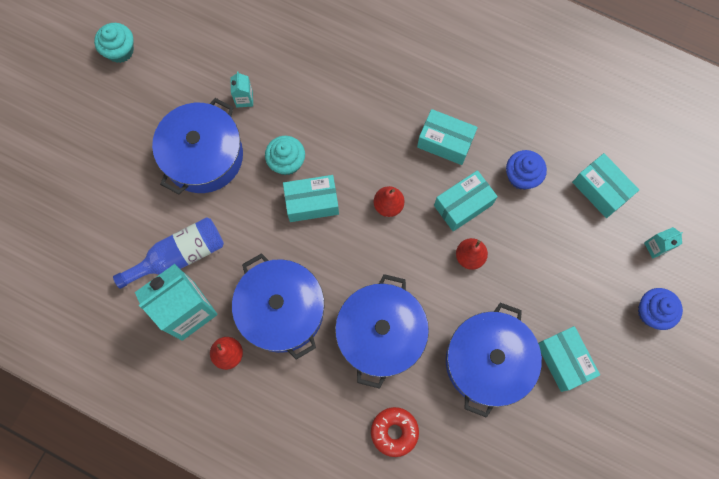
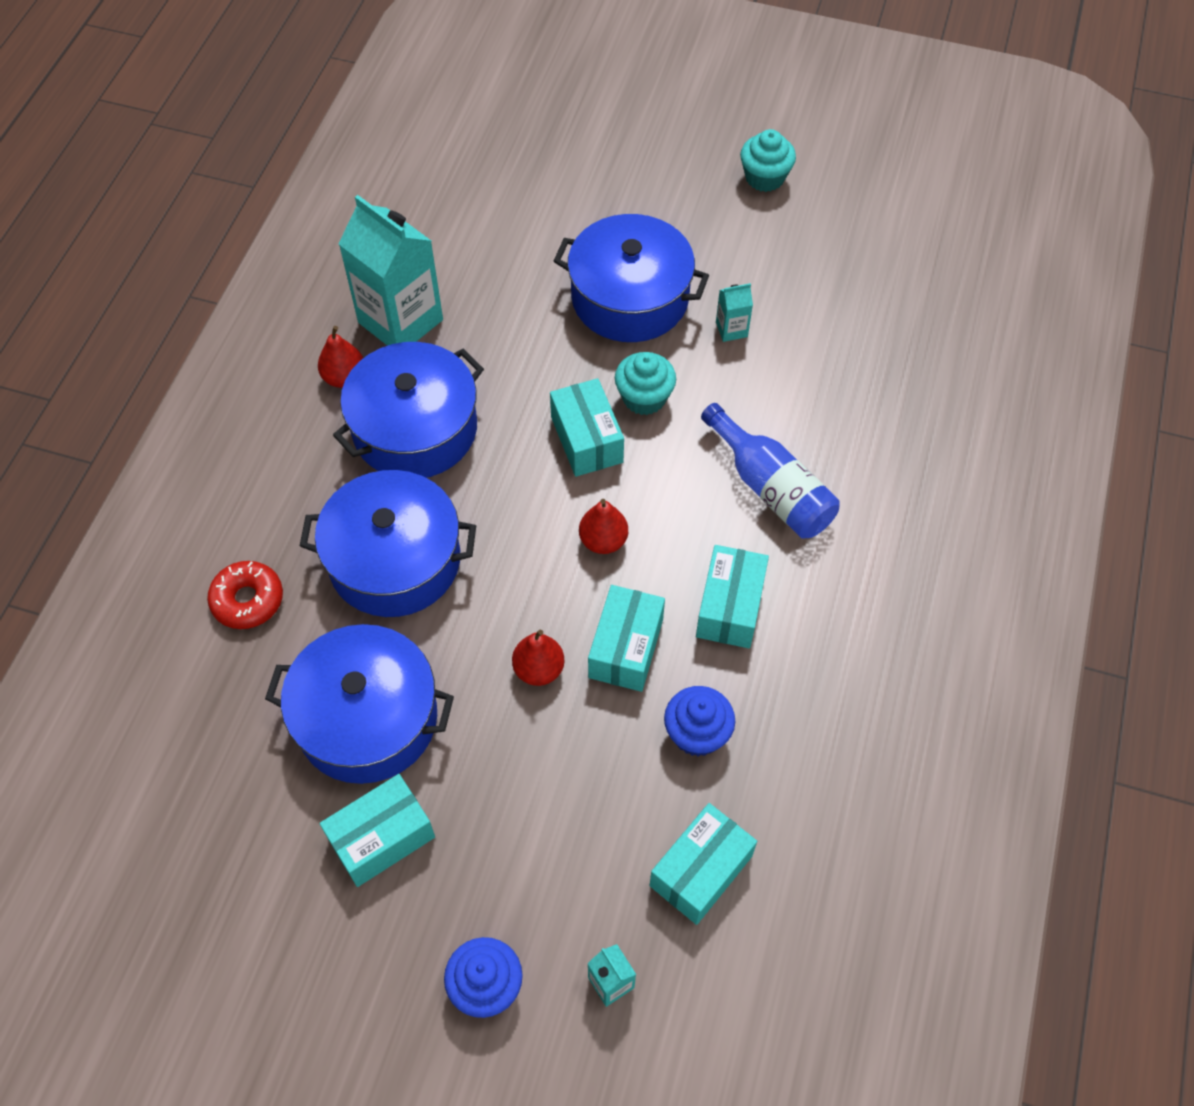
camera: 80 degrees right, 15 degrees down
(179, 256) = (477, 298): blue bottle -> blue bottle (771, 488)
(463, 205) = (626, 648): turquoise box -> turquoise box turned 60 degrees clockwise

